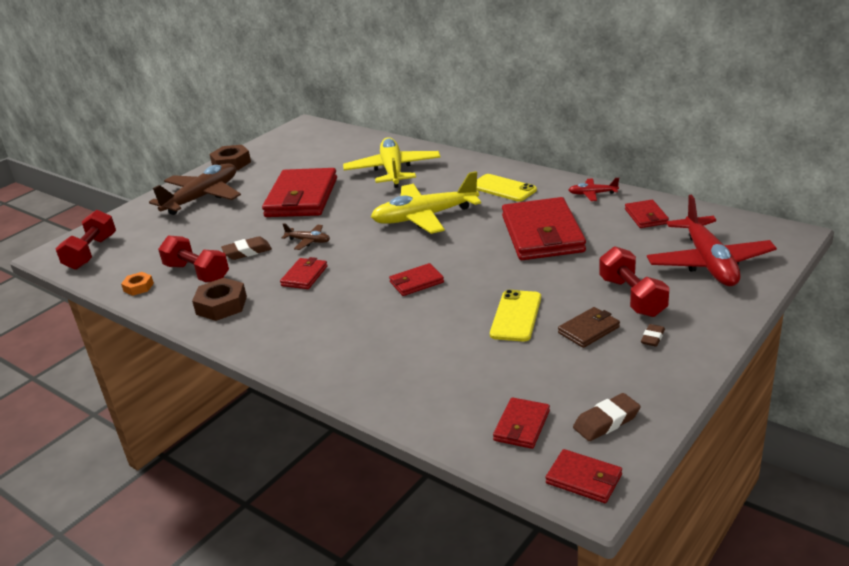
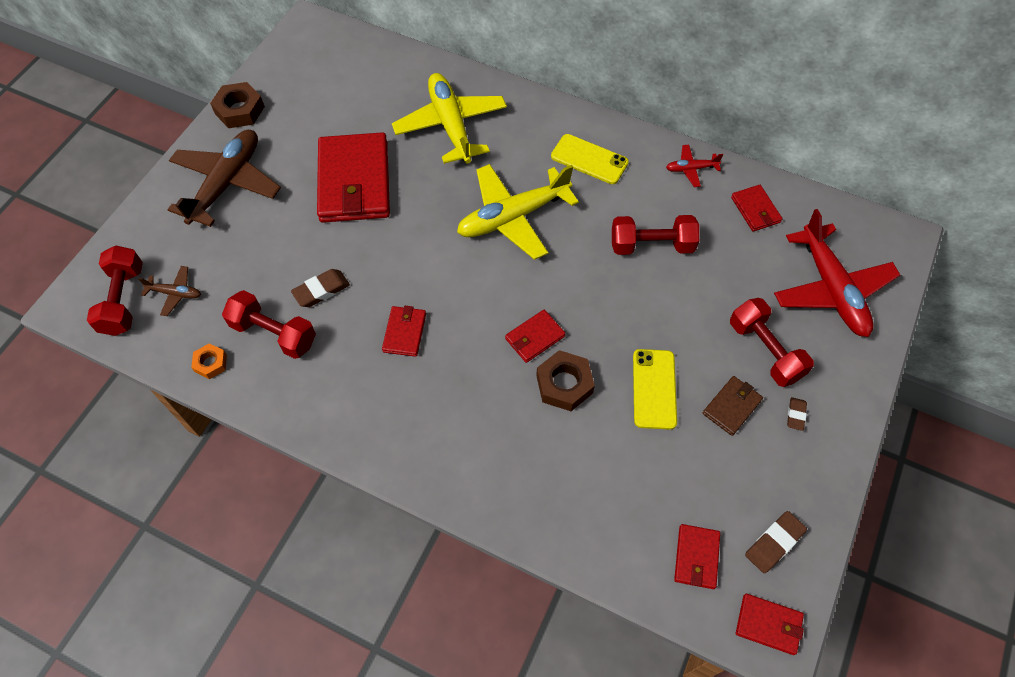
camera: 15 degrees left, 30 degrees up
(221, 305) = (324, 390): brown nut -> brown nut (564, 384)
(308, 241) = (389, 267): brown plane -> brown plane (175, 293)
(542, 234) = (651, 245): red wallet -> red dumbbell

